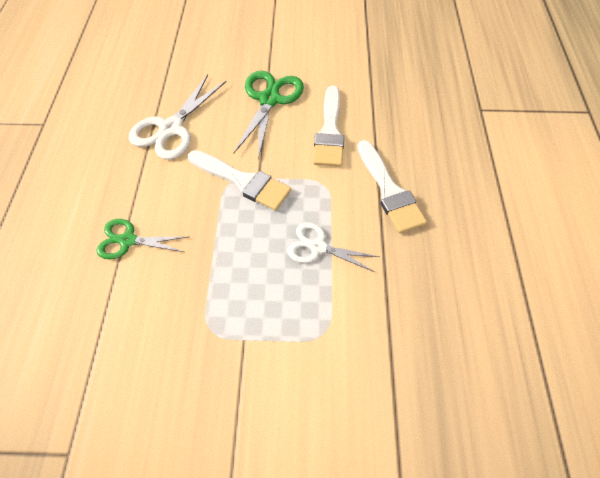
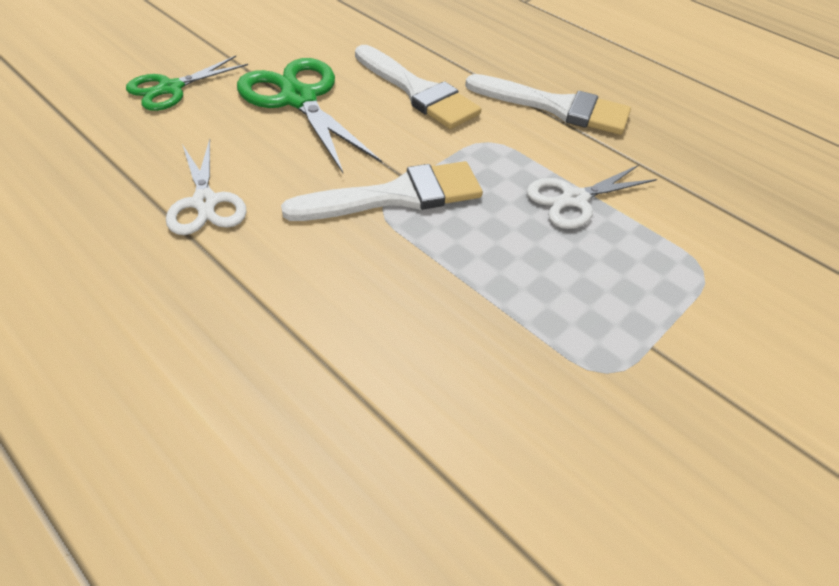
camera: 50 degrees left, 10 degrees down
(128, 240) = (347, 371): green scissors -> green scissors (171, 88)
(171, 128) = (205, 202): white scissors -> white scissors, size x0.63

